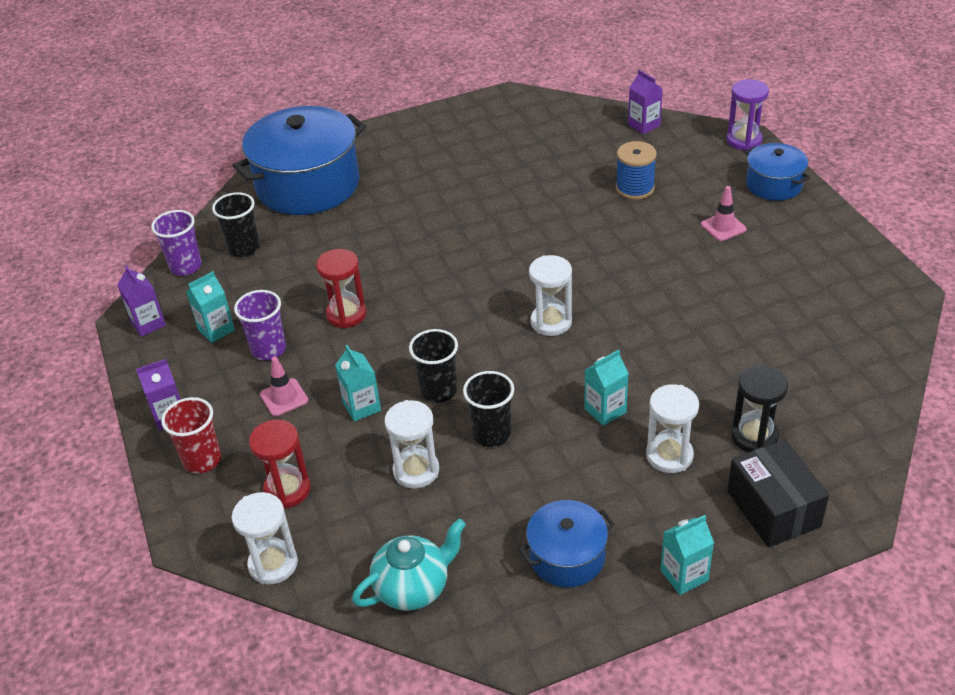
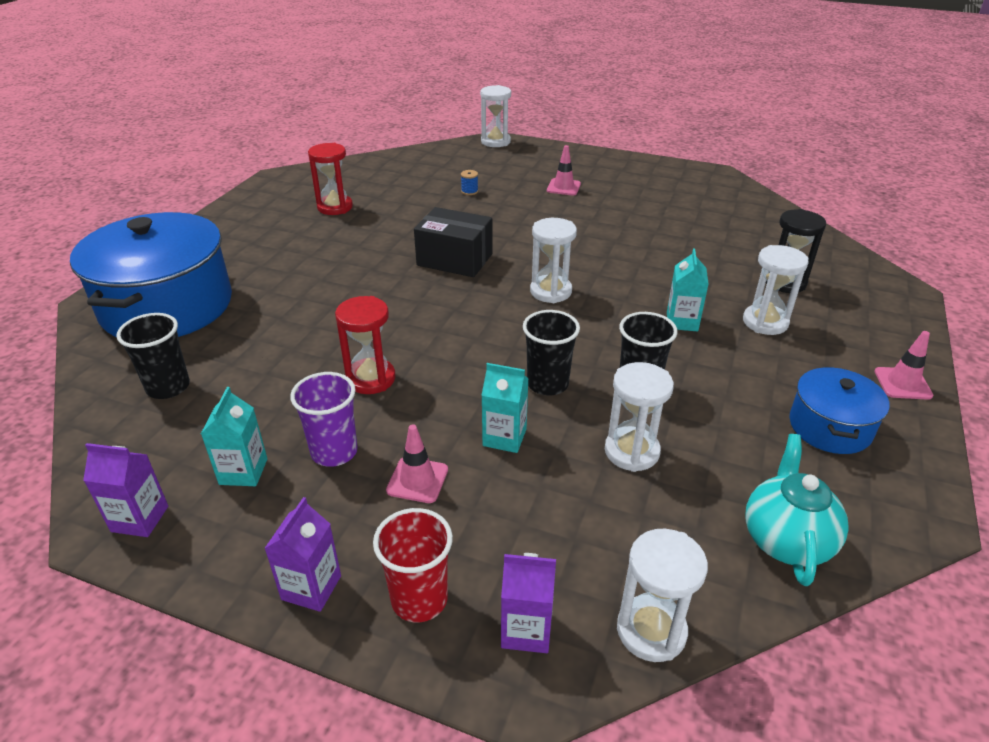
camera: 50 degrees left, 5 degrees down
(186, 266) = (112, 439): purple cup -> none
(287, 490) = (552, 554): red hourglass -> red hourglass (335, 207)
(635, 188) = (469, 191): blue spool -> blue spool, size x0.48
(644, 125) = (414, 157): purple carton -> purple carton (526, 630)
(684, 575) = (902, 383): turquoise carton -> pink traffic cone
(744, 140) = (495, 142): purple hourglass -> white hourglass
(773, 185) = (553, 155): blue pot -> none
(773, 509) = (866, 313): black box -> black box (454, 259)

